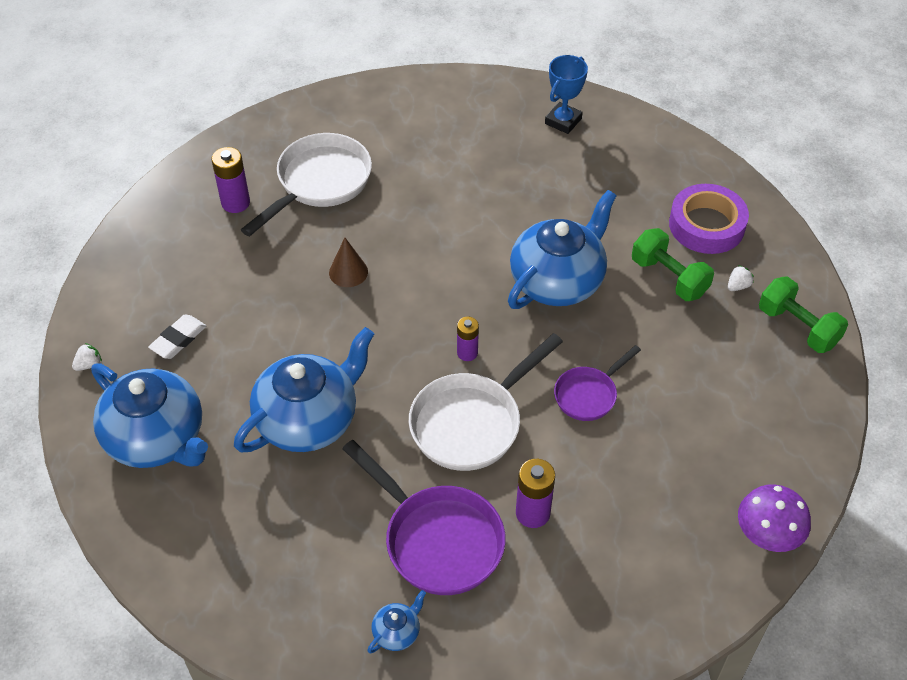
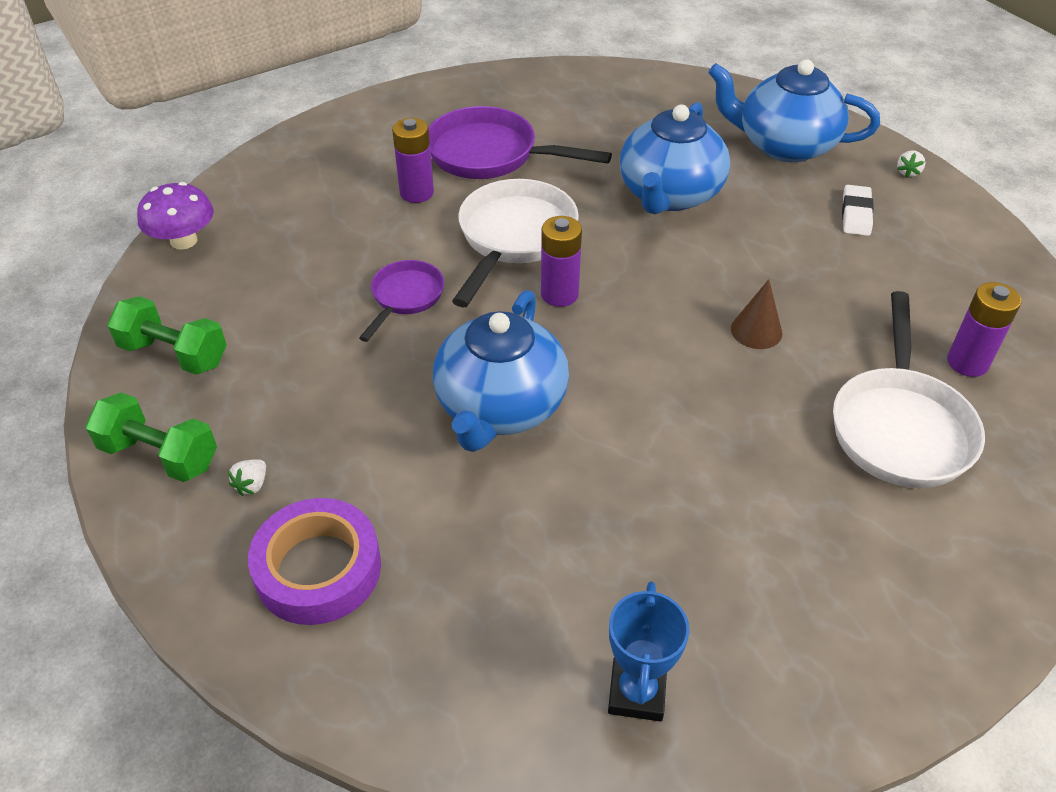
camera: 155 degrees right, 5 degrees down
(397, 632) = (486, 102): blue teapot -> none
(467, 353) = (559, 294): purple battery -> purple battery, size x1.51
(669, 277) = (353, 463): green dumbbell -> green dumbbell (174, 354)

